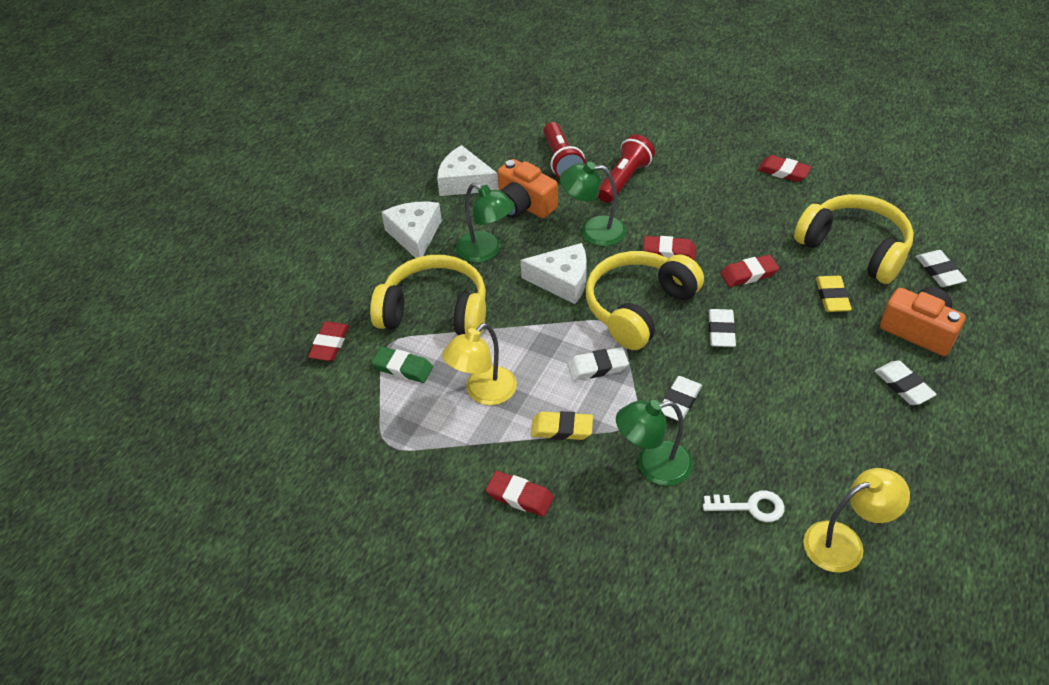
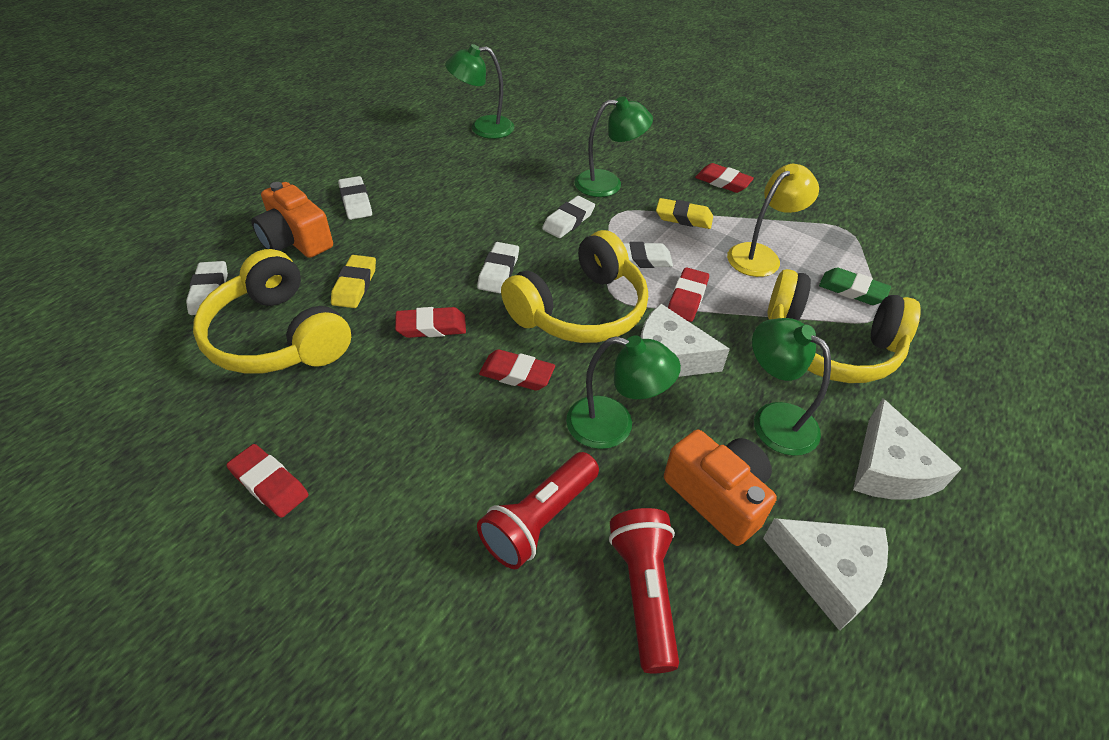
camera: 175 degrees left, 0 degrees up
(330, 344) = (948, 328): red eraser -> red eraser (687, 298)
(750, 507) = (540, 152): white key -> none
(845, 542) = (483, 128): yellow lamp -> green lamp

